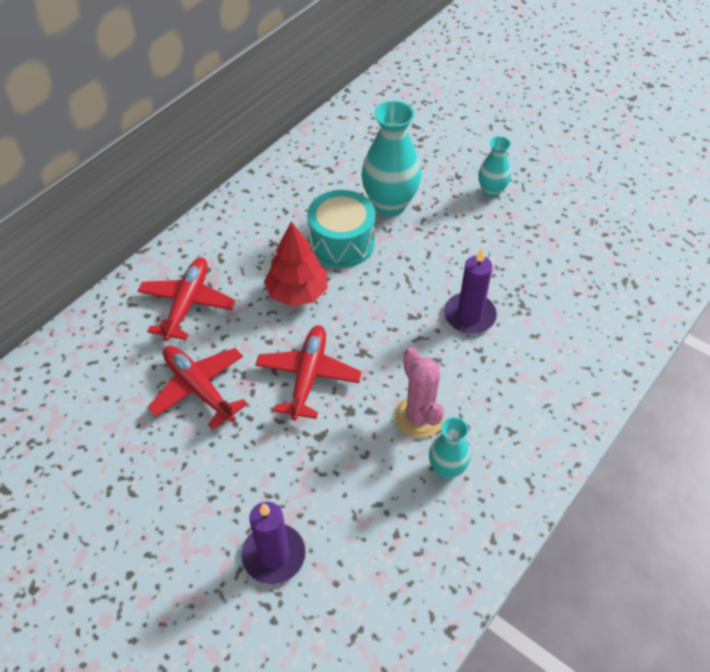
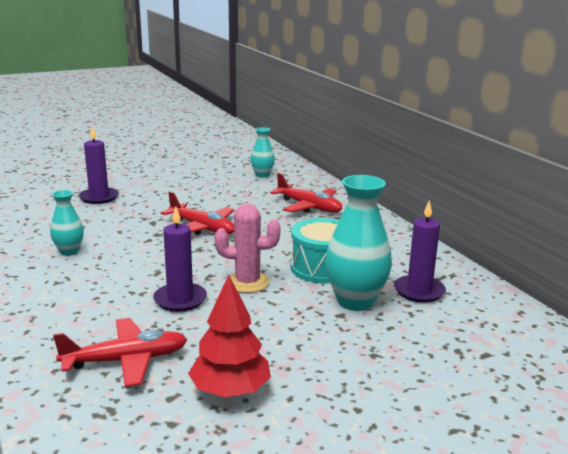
camera: 115 degrees right, 30 degrees down
(199, 388) = (233, 199): red plane -> red plane (126, 360)
(297, 293) = (282, 240): red tree -> red tree (230, 391)
(345, 173) = (419, 291): none -> purple candle
(419, 417) = (119, 253): pink cactus -> pink cactus (247, 282)
(491, 191) = (332, 368): turquoise vase -> turquoise vase (262, 175)

